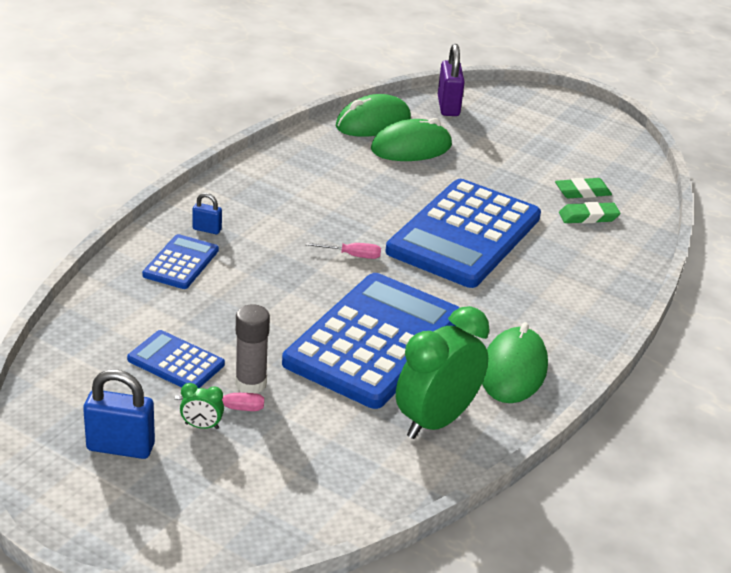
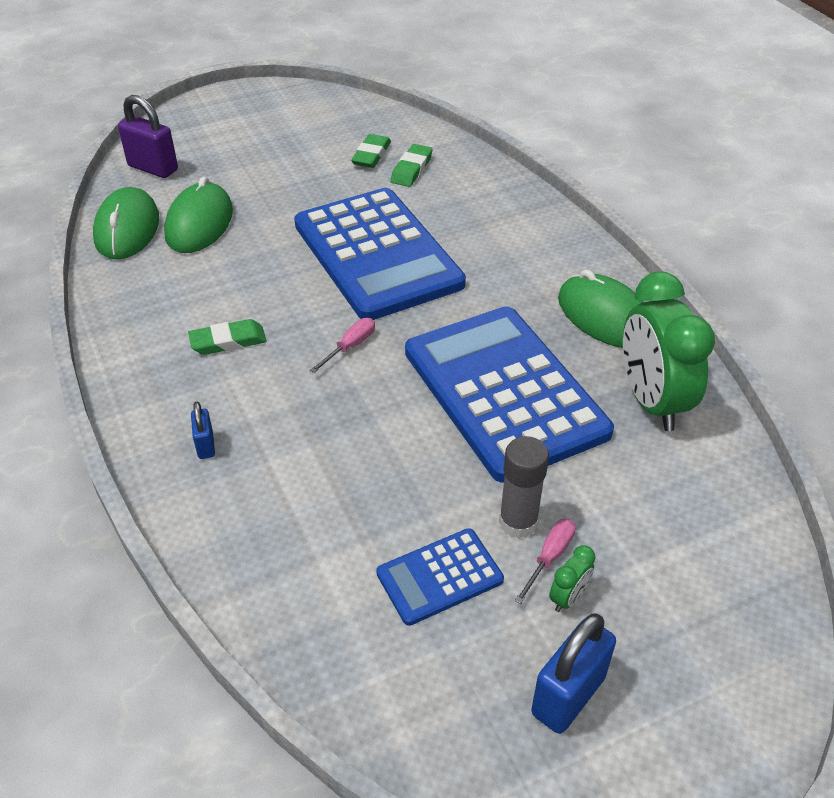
camera: 55 degrees left, 10 degrees up
(181, 263) = (252, 496): blue calculator -> none
(207, 229) = (205, 445): blue padlock -> blue padlock turned 60 degrees counterclockwise
(306, 203) = (228, 341): none -> green eraser

